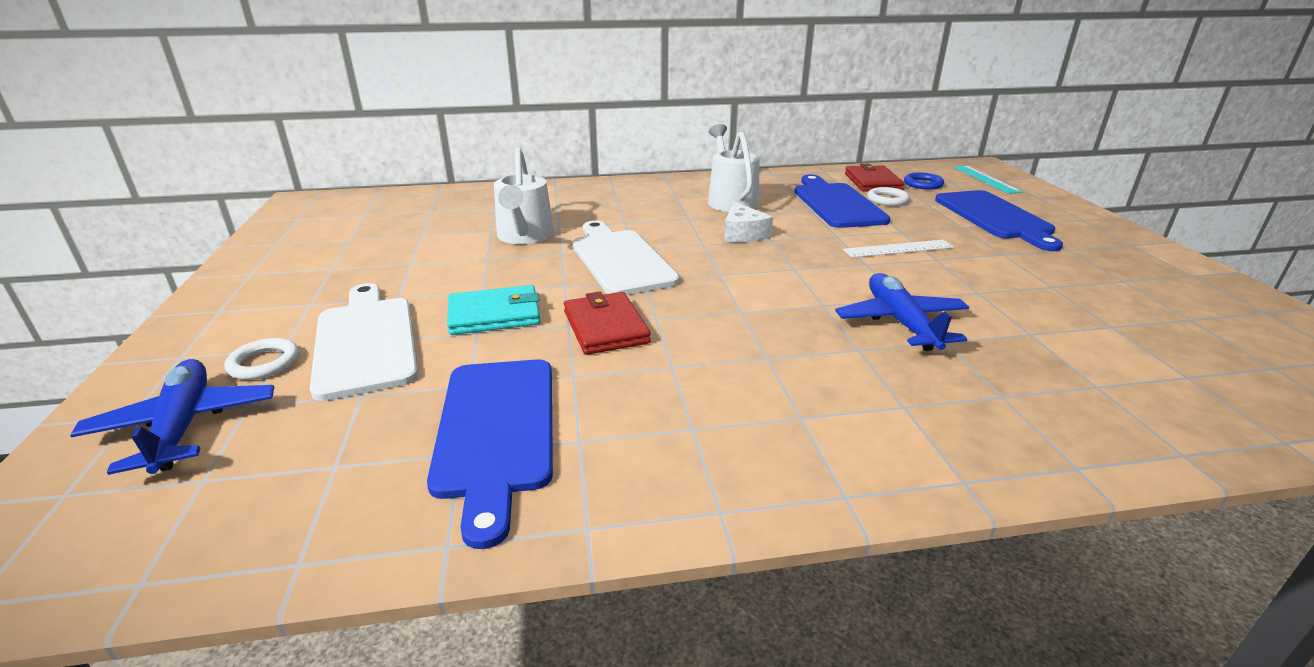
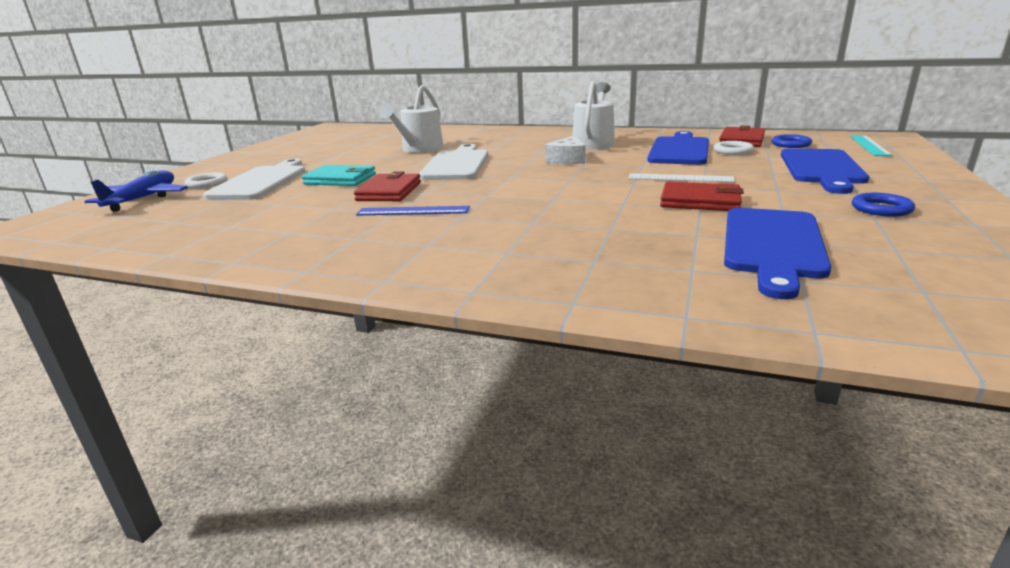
camera: 30 degrees right, 5 degrees down
(496, 431) = (257, 222): blue cutting board -> blue cutting board (772, 245)
(693, 358) = (413, 211): none -> blue ruler
(900, 322) = (594, 214): blue plane -> none
(965, 282) = (700, 201): none -> red wallet
(1111, 267) = (881, 209): none -> blue ring

